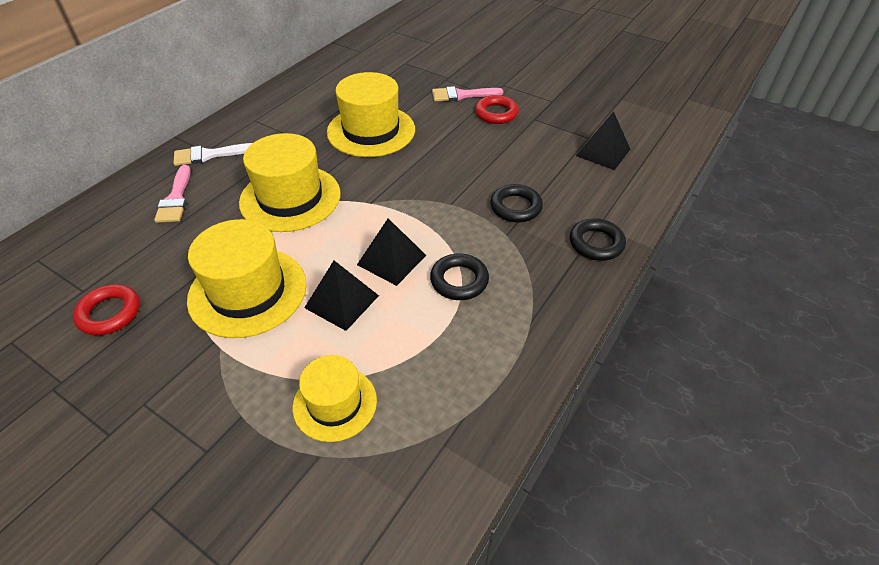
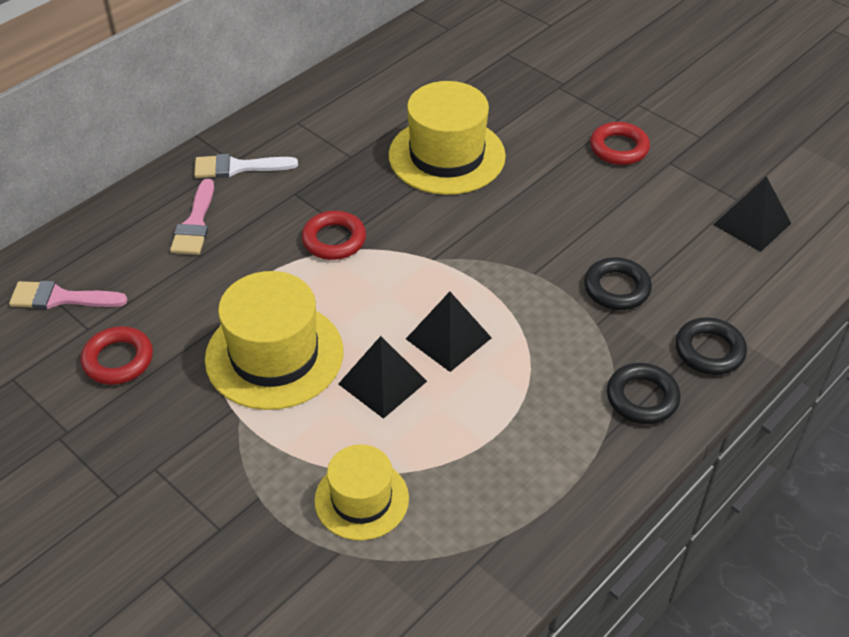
camera: 10 degrees right, 0 degrees up
(290, 198) = (334, 240): yellow hat -> red ring
(459, 280) = (526, 376): black ring -> black ring (642, 398)
(462, 95) = (577, 114): pink brush -> pink brush (60, 298)

